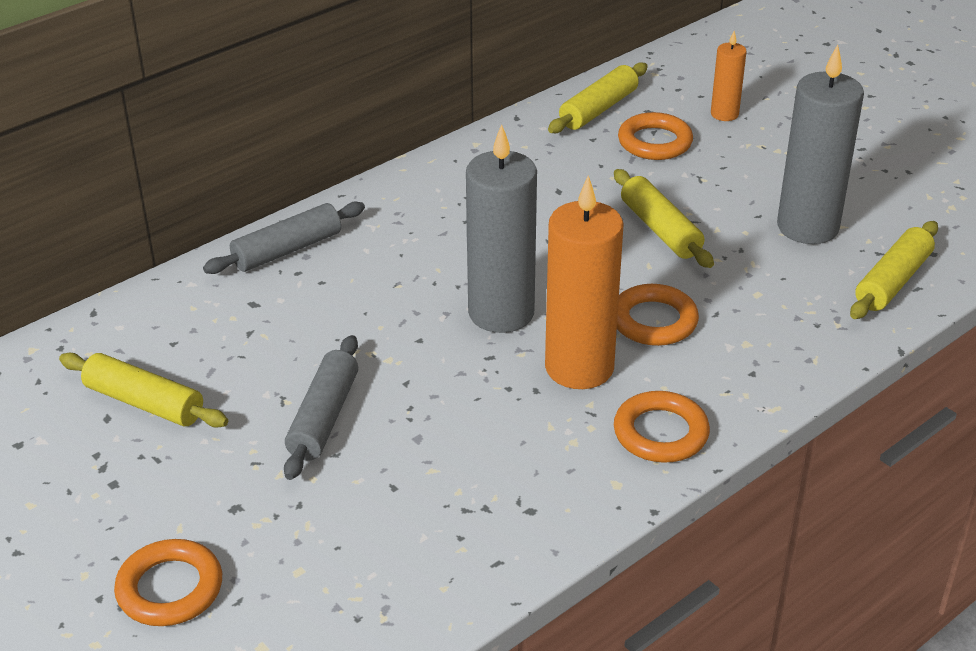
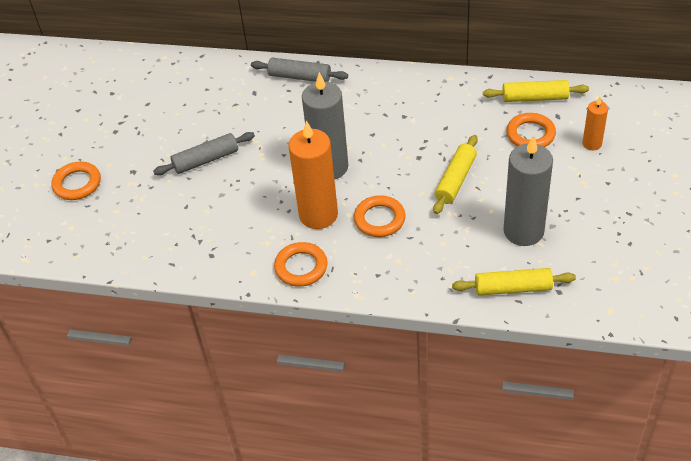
camera: 55 degrees right, 10 degrees up
(144, 403) = (164, 107): yellow rolling pin -> none

